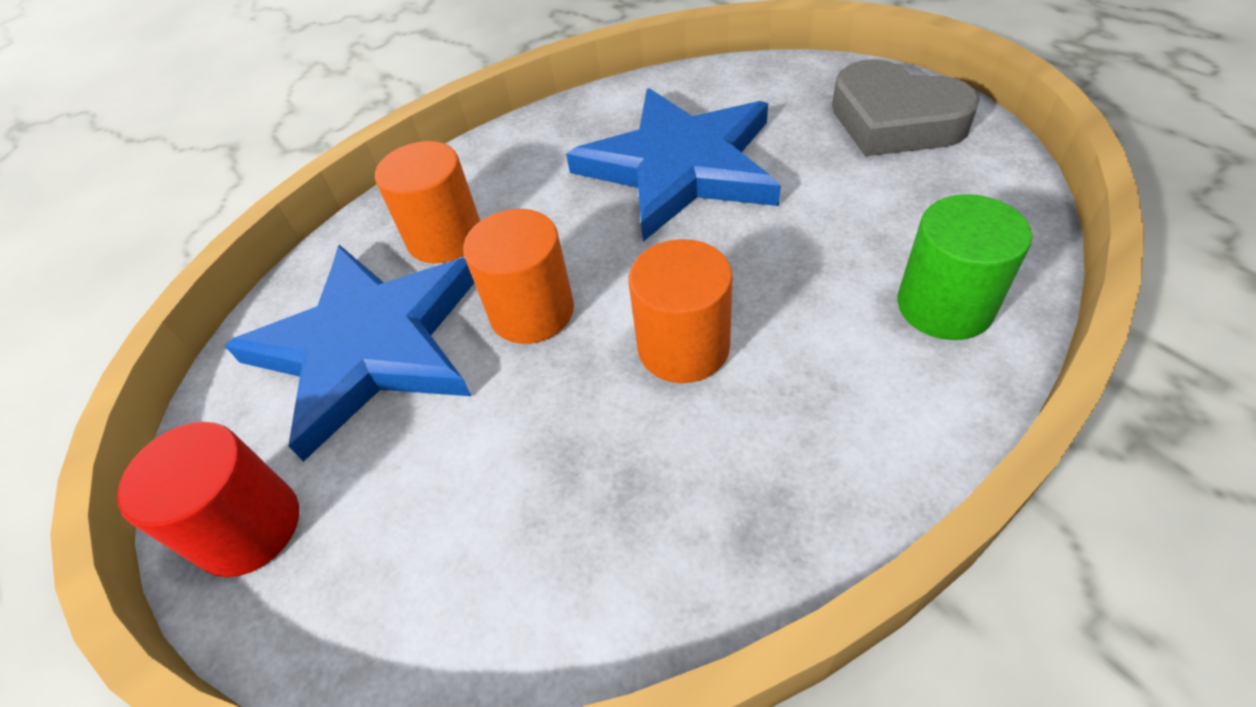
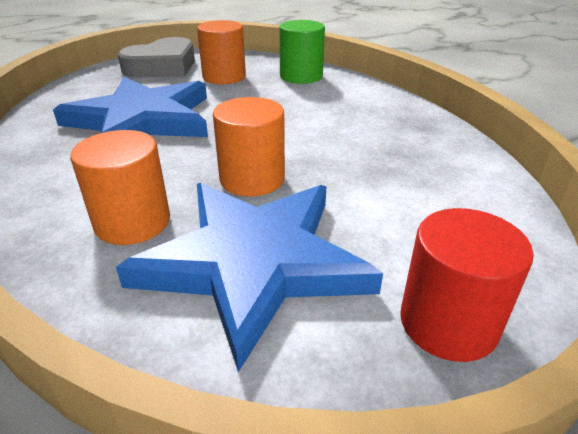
camera: 90 degrees left, 15 degrees down
(683, 347) = (305, 131): orange cylinder -> orange cylinder (224, 77)

